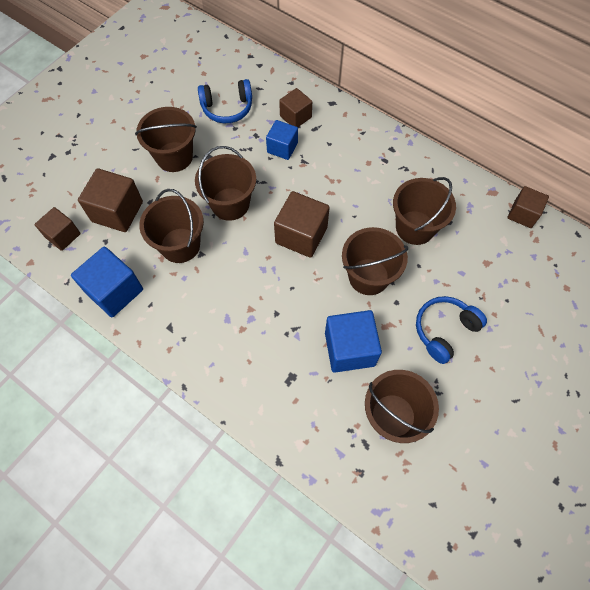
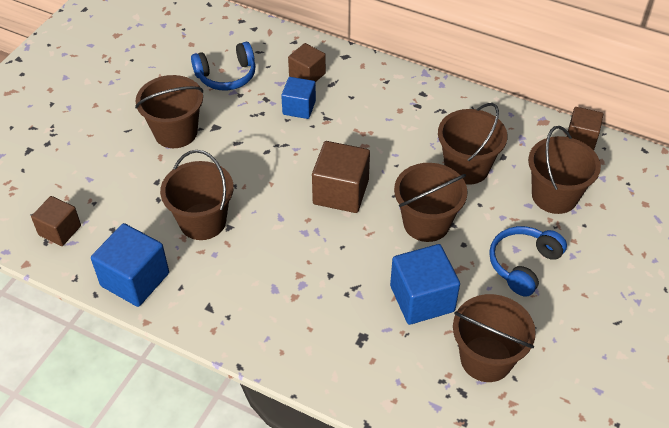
camera: 10 degrees left, 15 degrees down
(117, 211) = (120, 197): brown cube -> none
(230, 204) = (252, 172): brown bucket -> brown bucket (554, 196)

